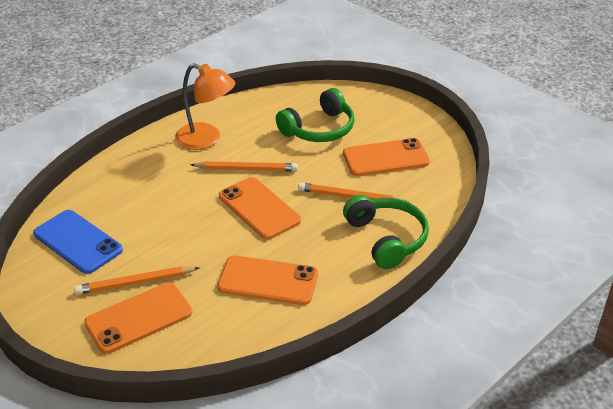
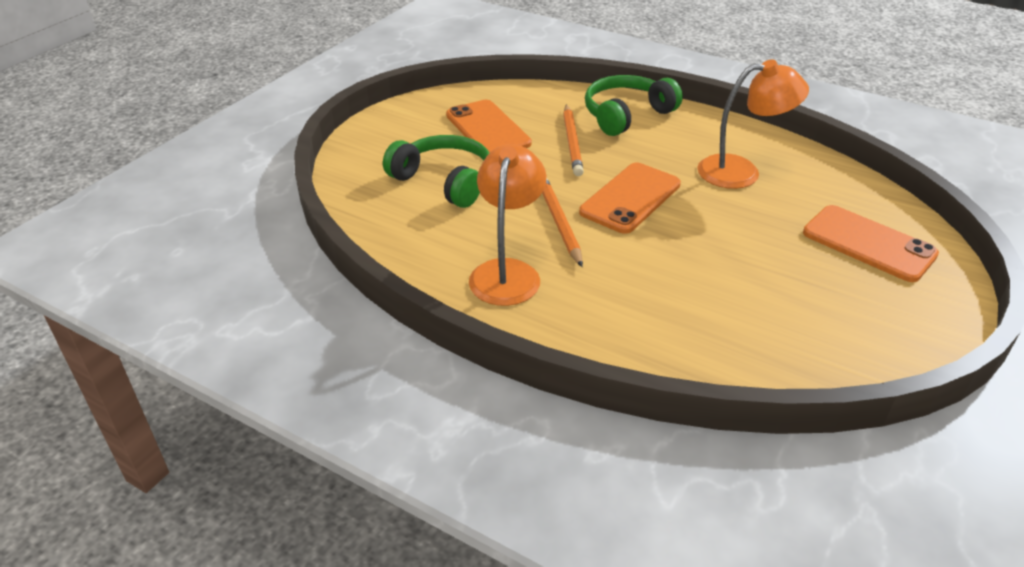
camera: 105 degrees left, 0 degrees up
(77, 242) = (799, 334): blue phone -> none
(135, 283) = (823, 261): orange pencil -> none
(268, 281) = (741, 172): orange phone -> orange lamp

